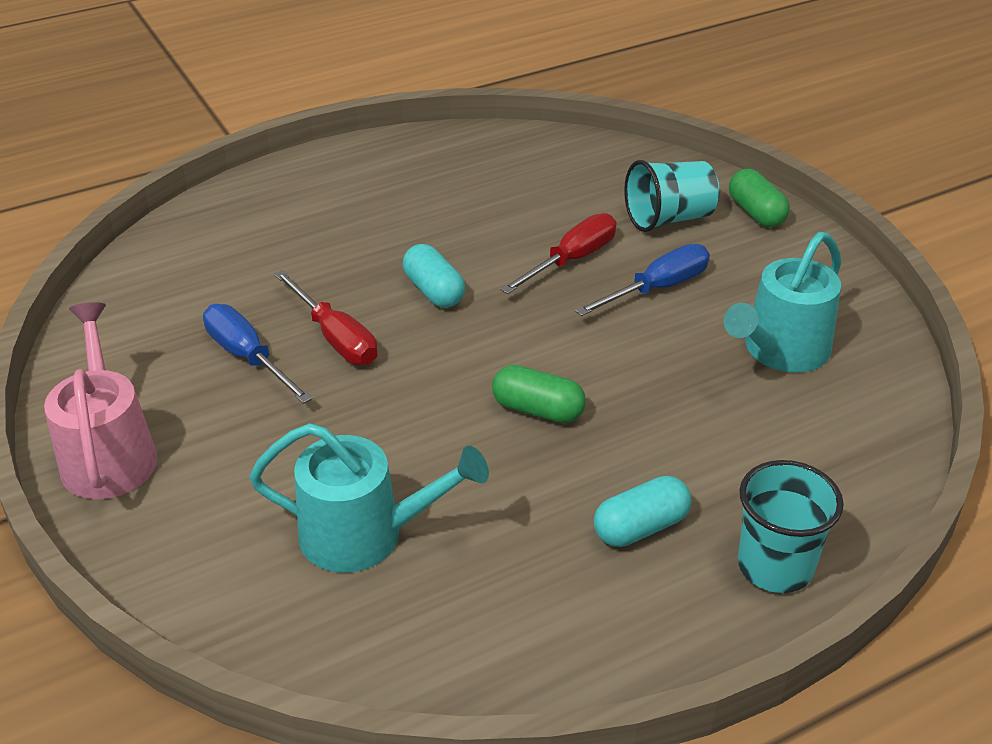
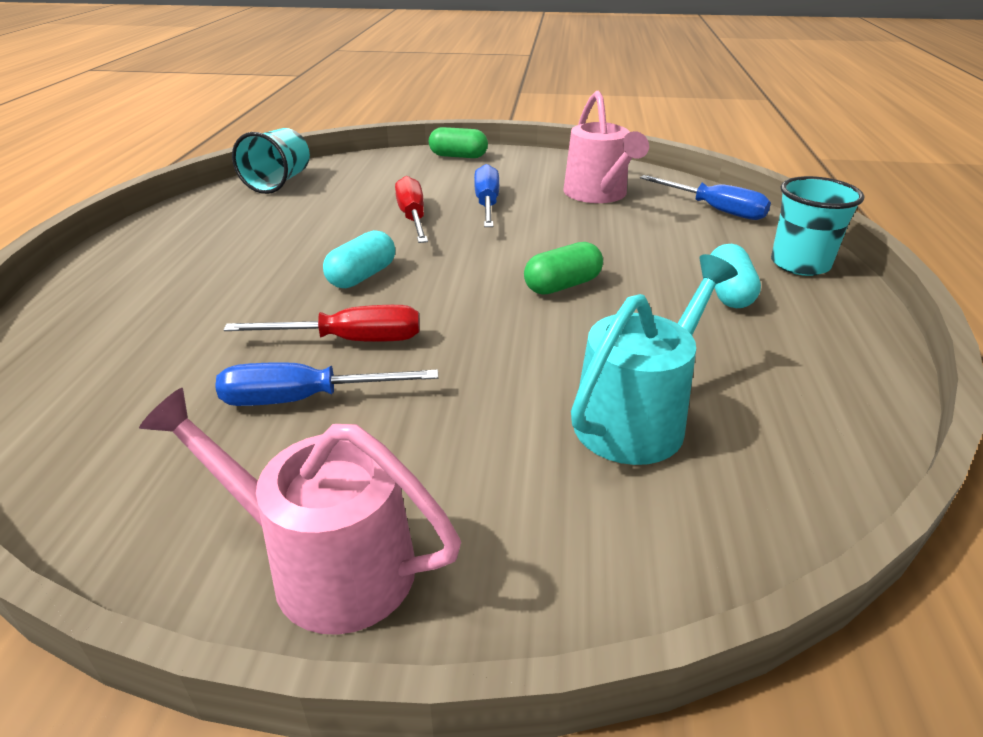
camera: 55 degrees left, 5 degrees down
(434, 291) = (362, 276): turquoise capsule -> turquoise capsule turned 60 degrees counterclockwise
(669, 219) = (422, 177): turquoise cup -> turquoise cup (279, 182)
(780, 351) = (598, 194): turquoise watering can -> pink watering can
(853, 455) = (715, 210): none -> blue screwdriver

